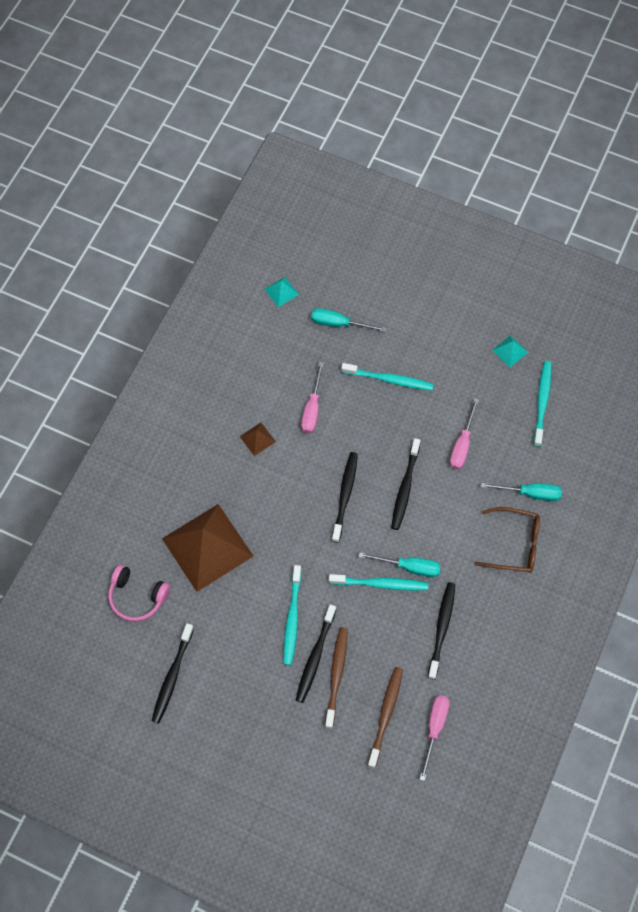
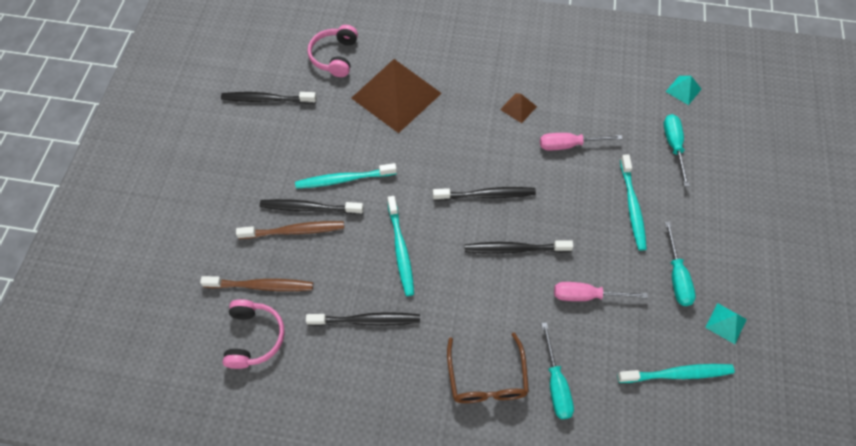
camera: 75 degrees right, 5 degrees down
(409, 567) = (427, 273): turquoise screwdriver -> turquoise screwdriver (676, 276)
(434, 728) = (254, 337): pink screwdriver -> pink headphones

